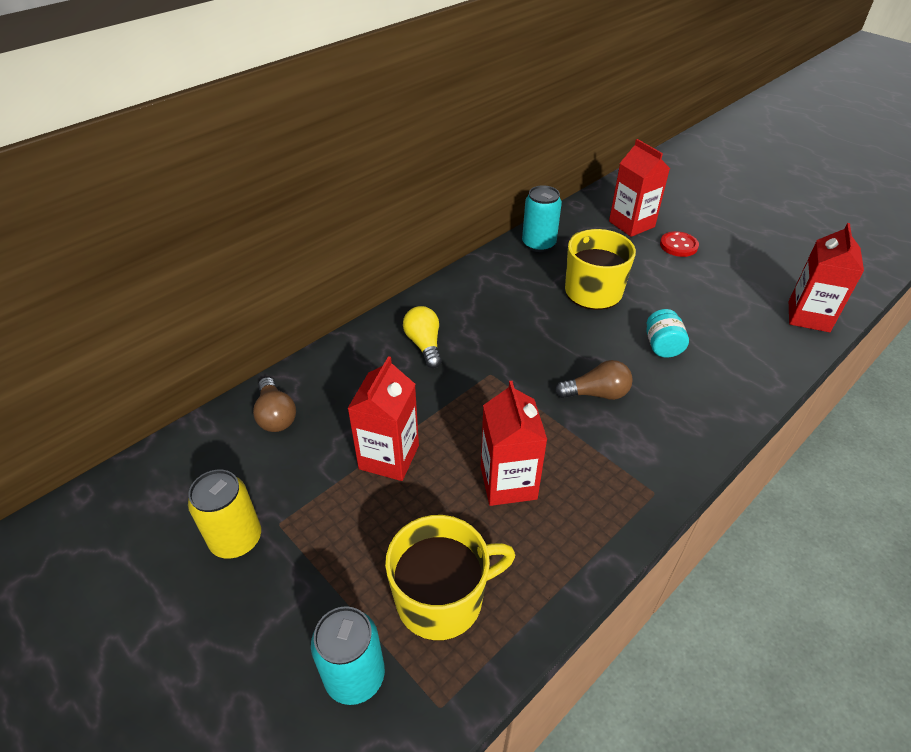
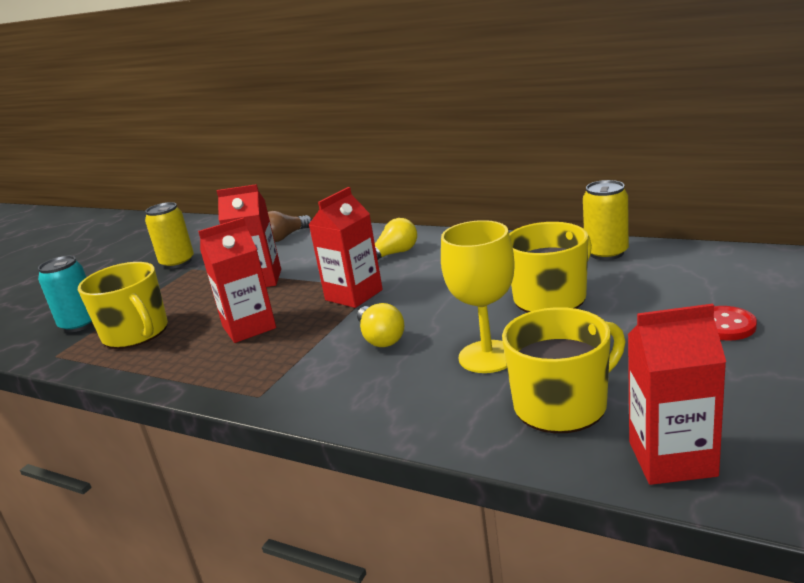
camera: 75 degrees right, 20 degrees down
(538, 244) = (606, 253): turquoise can -> yellow can
(596, 393) = (380, 338): brown light bulb -> yellow light bulb
(631, 224) = (730, 287): red carton -> red carton (354, 295)
(662, 346) = (487, 357): turquoise jar -> yellow goblet
(740, 334) = (562, 405): none -> yellow mug

